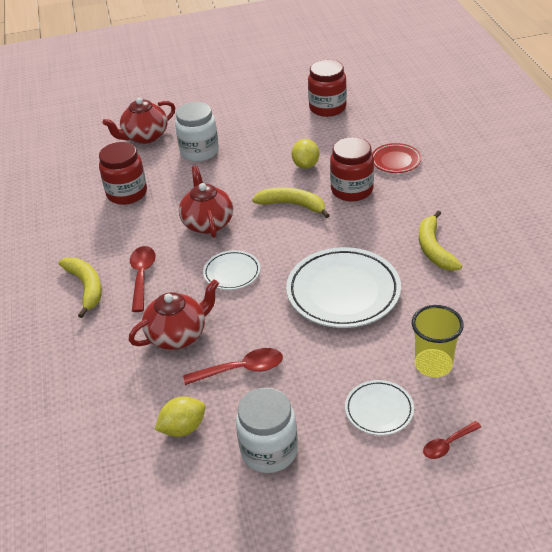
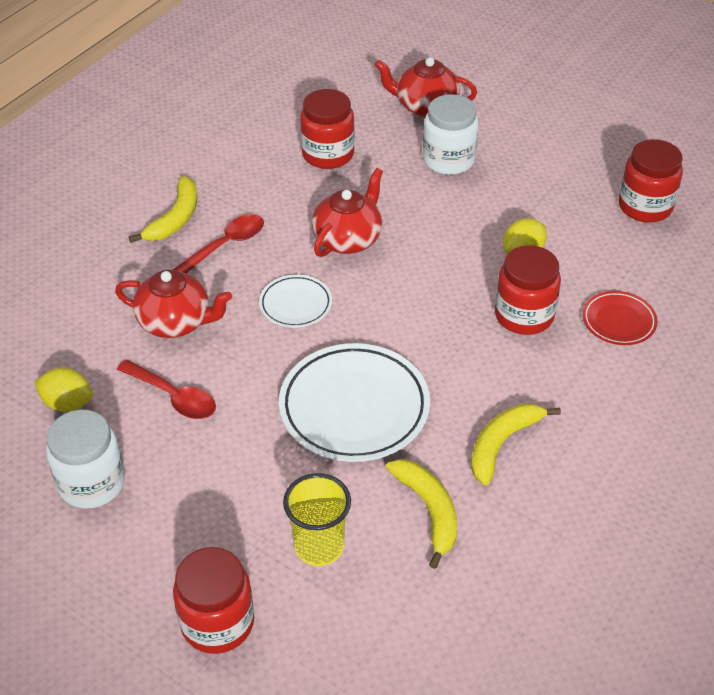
camera: 45 degrees right, 5 degrees up
(293, 205) = (446, 284): yellow banana -> yellow banana (429, 511)
(379, 410) = (215, 537): white plate -> none
(448, 444) = (217, 622): red spoon -> red jar

